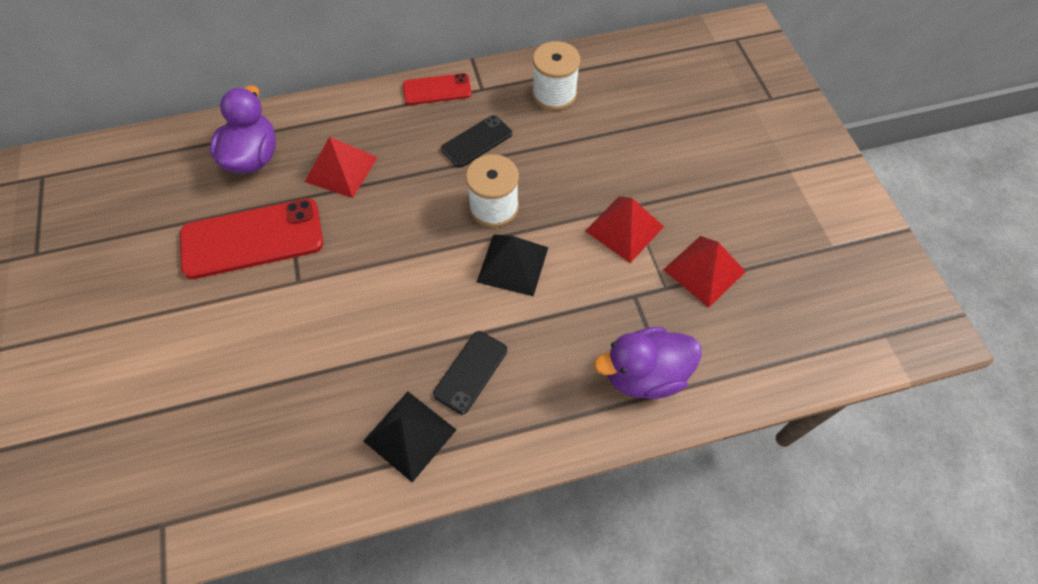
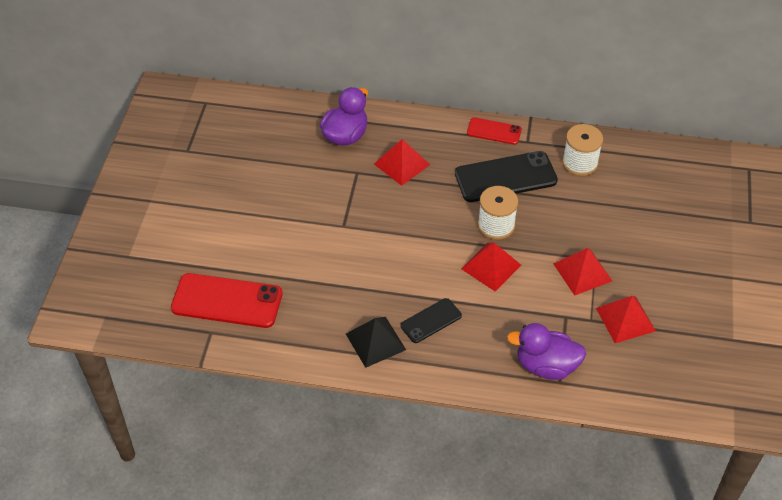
camera: 25 degrees right, 10 degrees down
(252, 239) = (324, 189): red phone -> red phone (227, 301)
(477, 141) = (505, 177): black phone -> black phone, size x1.80
(512, 264) = (491, 266): black pyramid -> red pyramid

